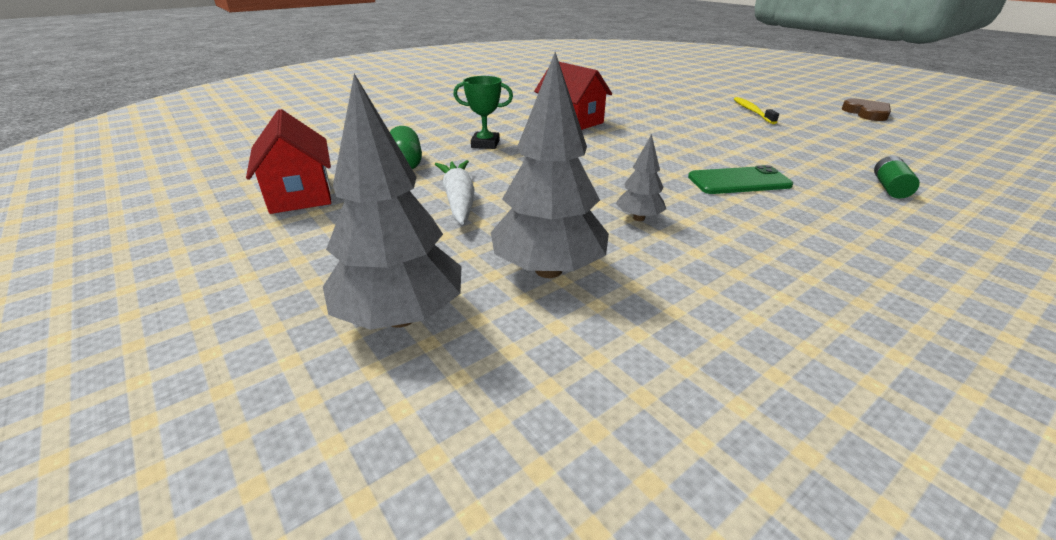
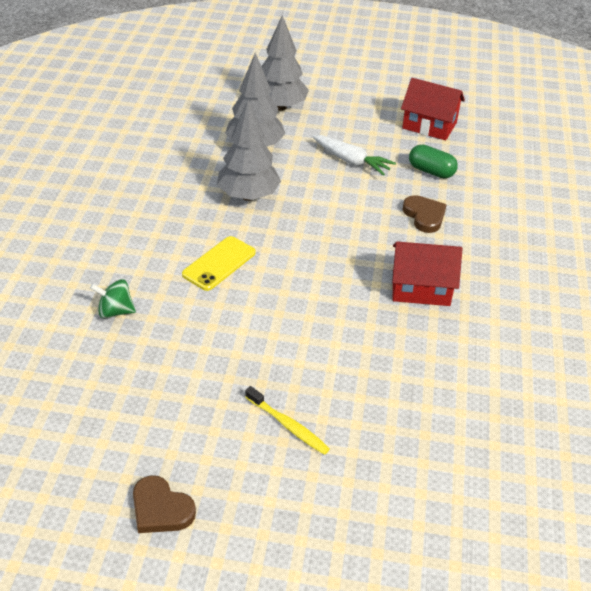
camera: 135 degrees right, 10 degrees up
(485, 144) = (424, 216): green trophy -> brown heart
(639, 218) = (248, 196): grey tree -> grey tree, size x1.99
(739, 181) = (219, 263): green phone -> yellow phone
(890, 188) = (115, 311): green battery -> green spinning top

